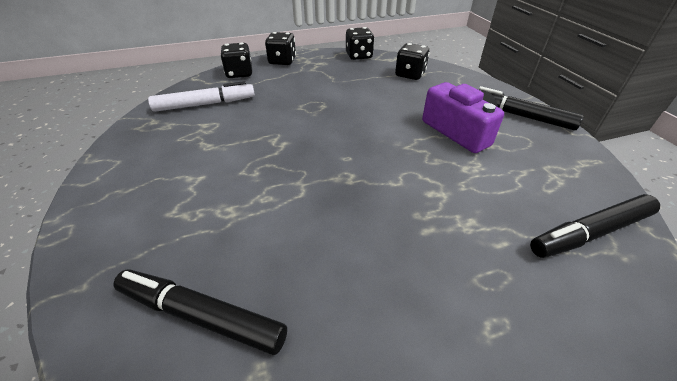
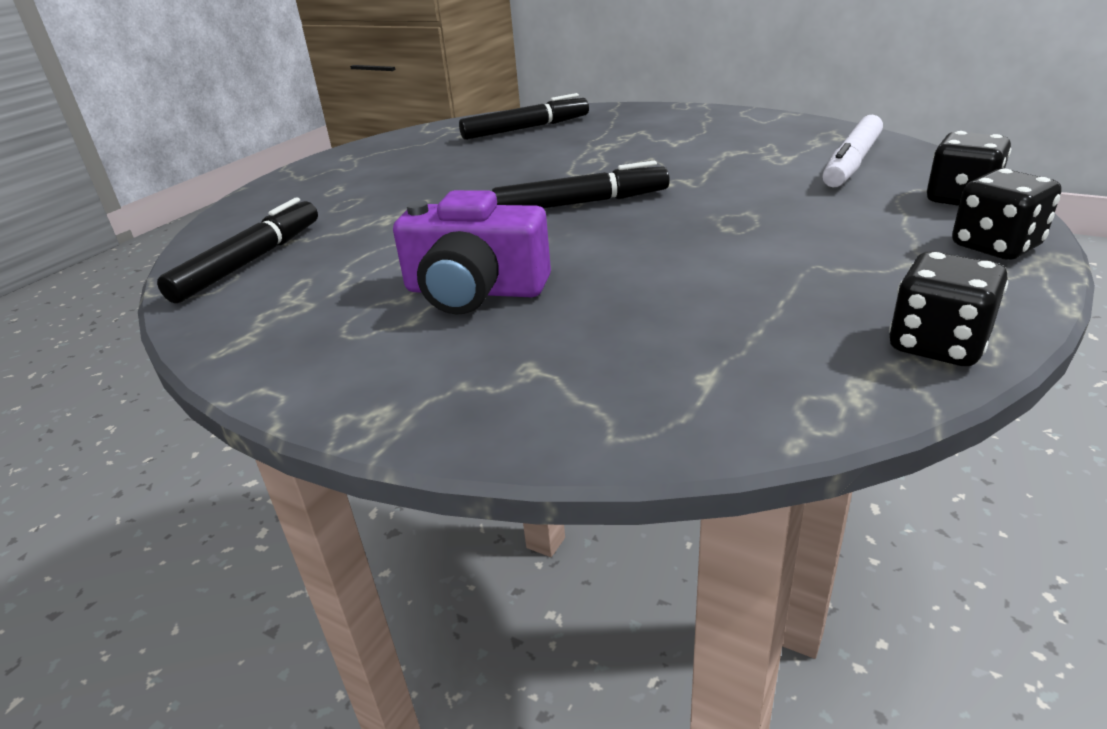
camera: 140 degrees right, 10 degrees down
(410, 74) = (723, 357): black dice -> none
(519, 115) = (384, 374): black marker -> black marker (581, 203)

